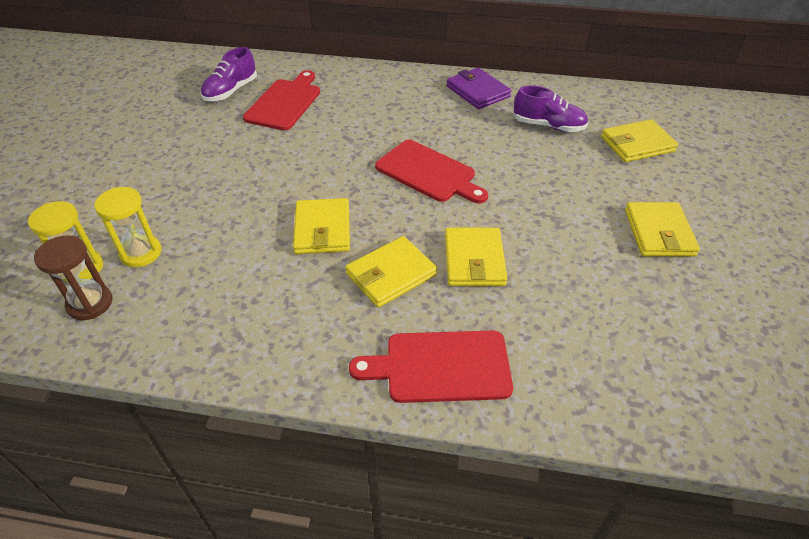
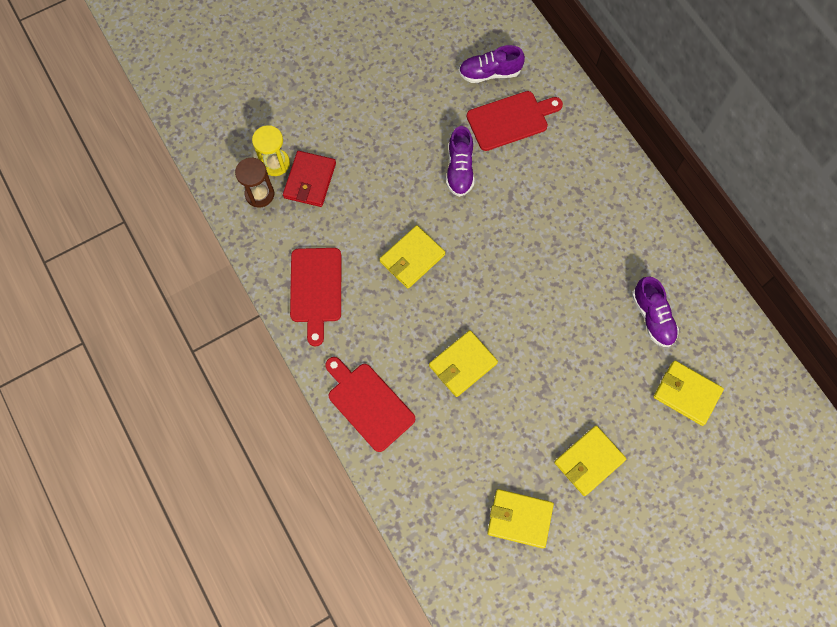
camera: 50 degrees right, 25 degrees up
(141, 253) = (310, 180): yellow hourglass -> red wallet
(283, 151) = (459, 169): none -> purple shoe
(391, 274) = (410, 327): yellow wallet -> yellow wallet (519, 519)
(428, 173) = (521, 276): red cutting board -> red cutting board (316, 289)
(477, 91) = (652, 236): purple wallet -> none

